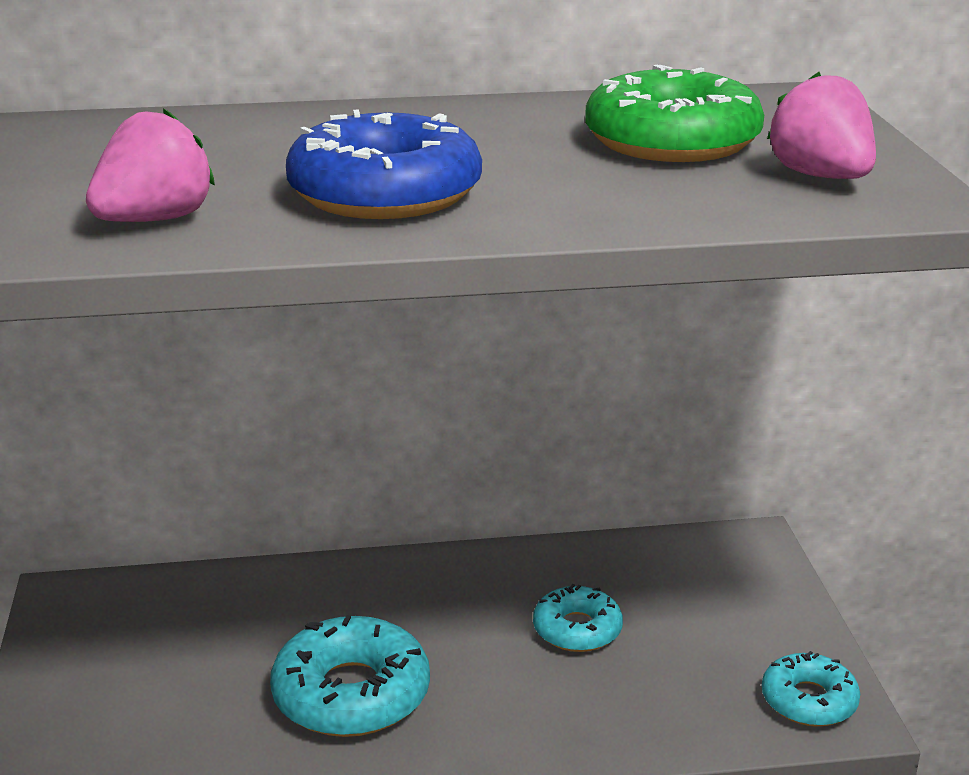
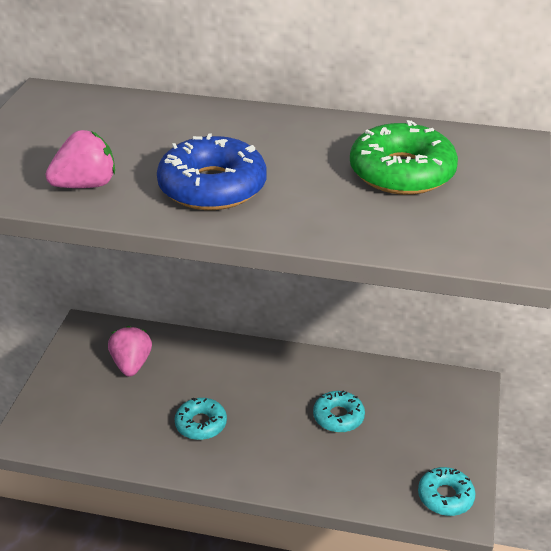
camera: 20 degrees right, 10 degrees up
(351, 694) = (201, 424): turquoise donut -> turquoise donut, size x0.60
(821, 177) = (466, 221): pink strawberry -> pink strawberry (131, 364)

